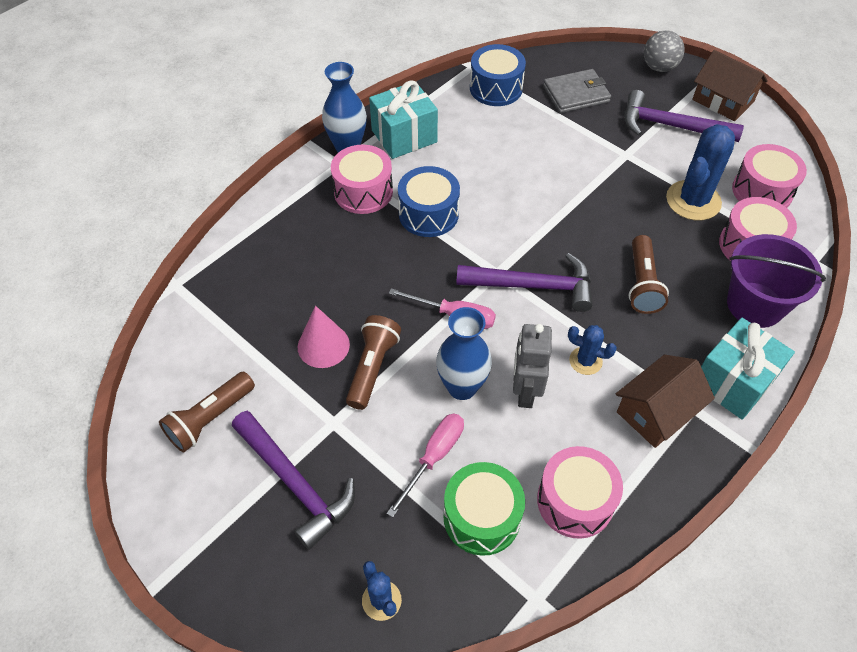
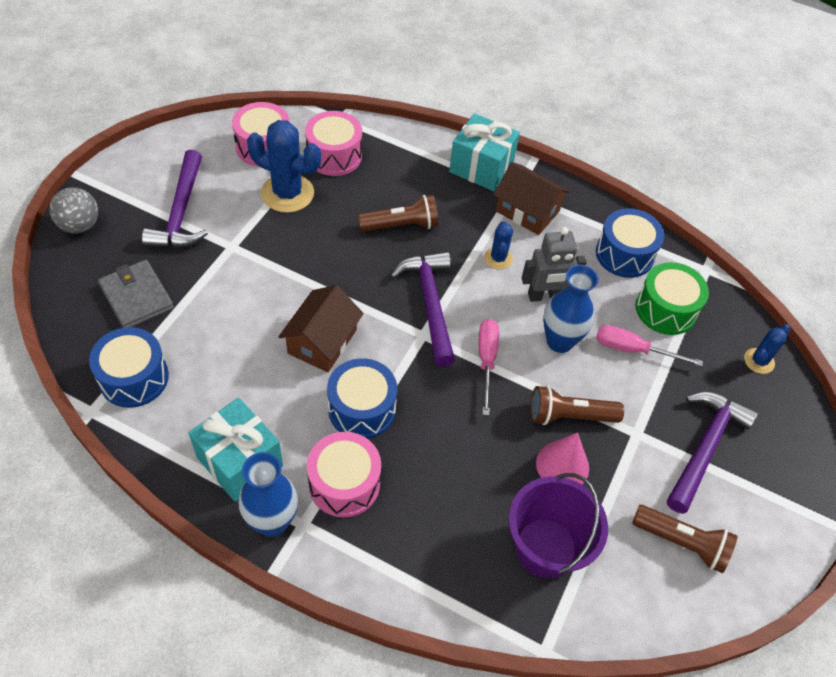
camera: 110 degrees left, 0 degrees up
(575, 501) = (624, 254): pink drum -> blue drum
(722, 101) = (134, 173): brown house -> brown house (322, 341)
(755, 305) = (400, 154): purple bucket -> purple bucket (545, 547)

